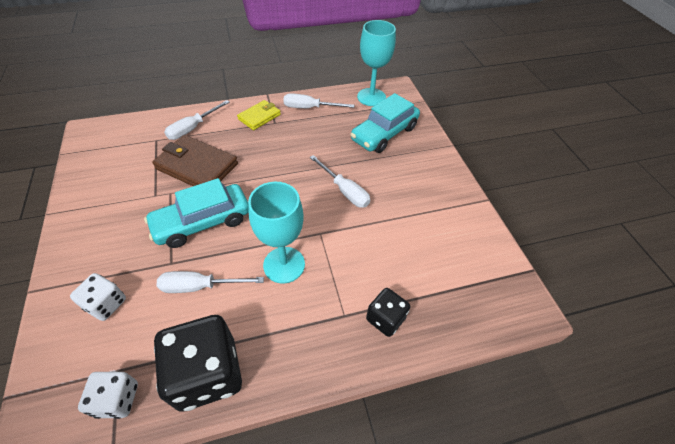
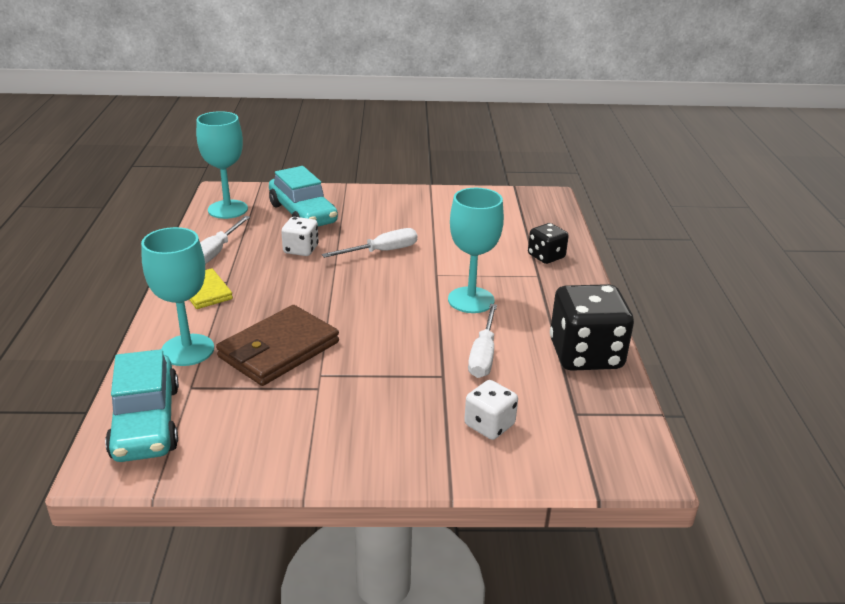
camera: 75 degrees left, 20 degrees down
(117, 399) = (607, 412): white dice -> white dice (301, 249)
(193, 128) = (187, 350): white screwdriver -> turquoise goblet
(202, 222) = (387, 349): turquoise car -> turquoise car (146, 422)

